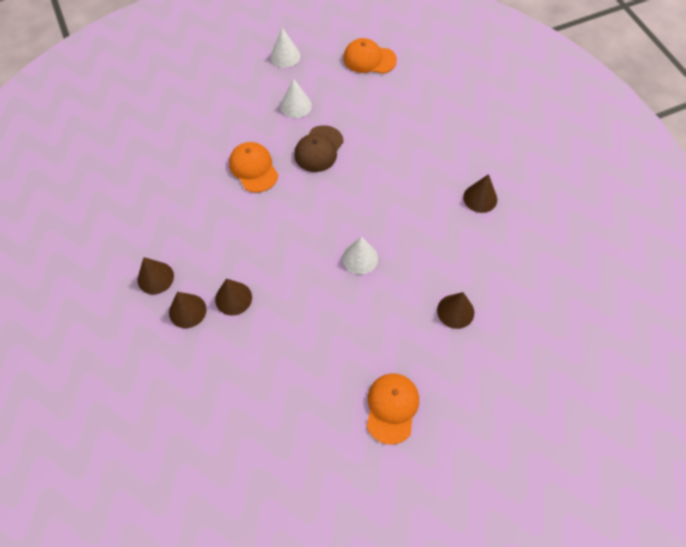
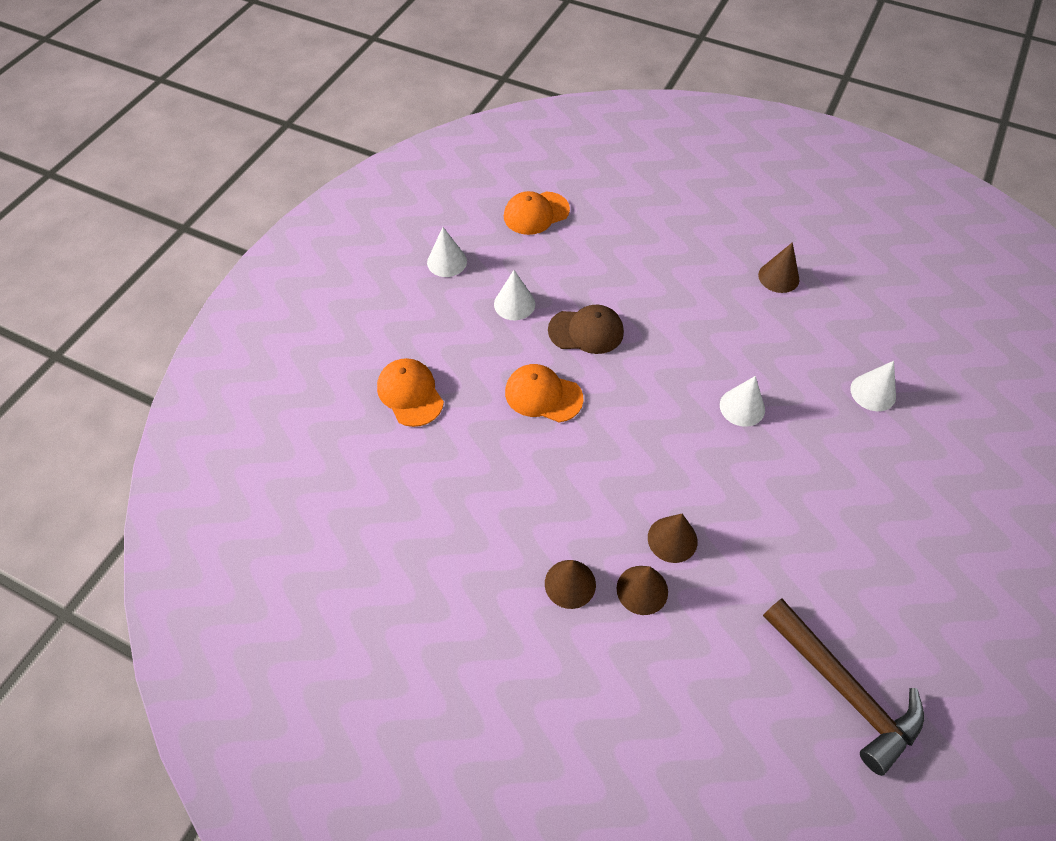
camera: 40 degrees left, 5 degrees down
(232, 451) = (843, 689): none -> brown hammer
(319, 149) = (586, 331): brown cap -> brown cap turned 75 degrees counterclockwise
(392, 408) = (923, 522): orange cap -> orange cap (410, 394)
(455, 311) = (873, 392): brown cone -> white cone

